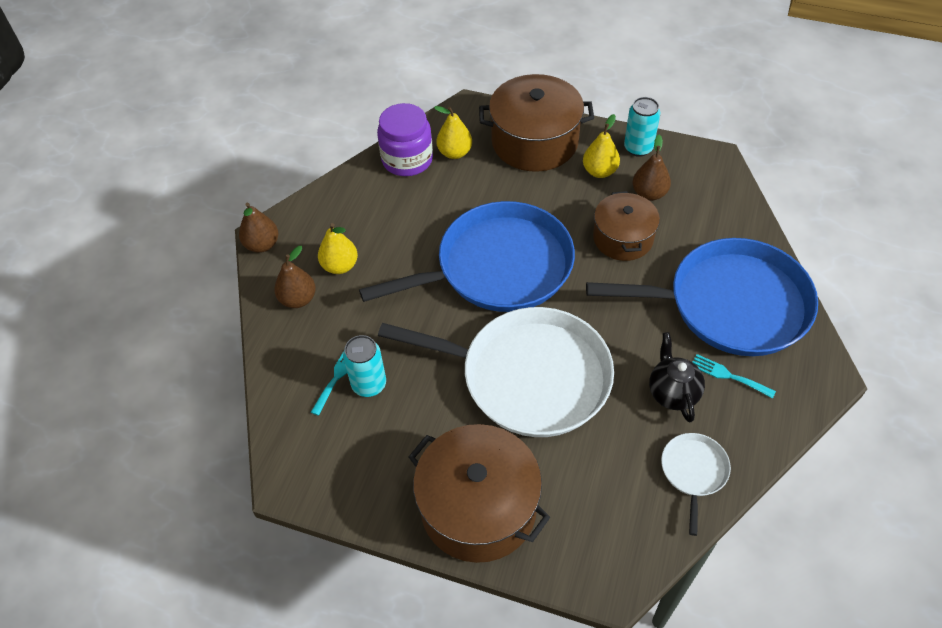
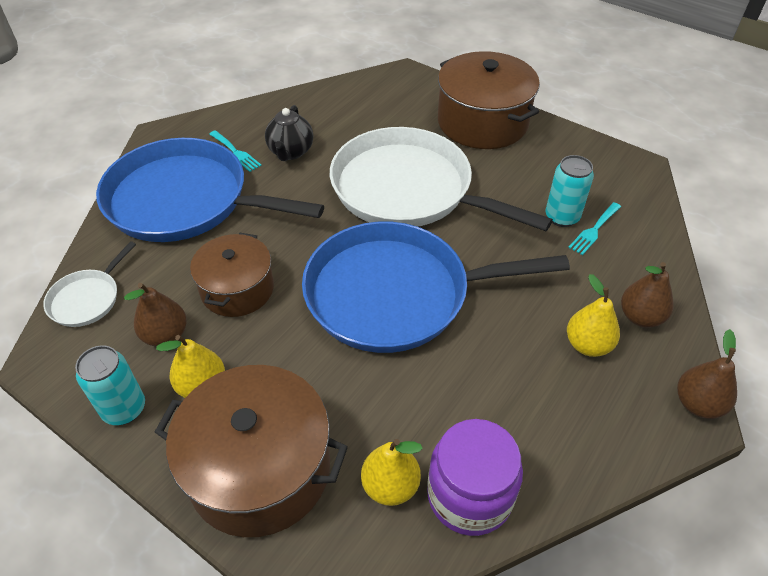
camera: 165 degrees left, 5 degrees down
(693, 472) = (311, 107): white pan -> white pan (87, 299)

